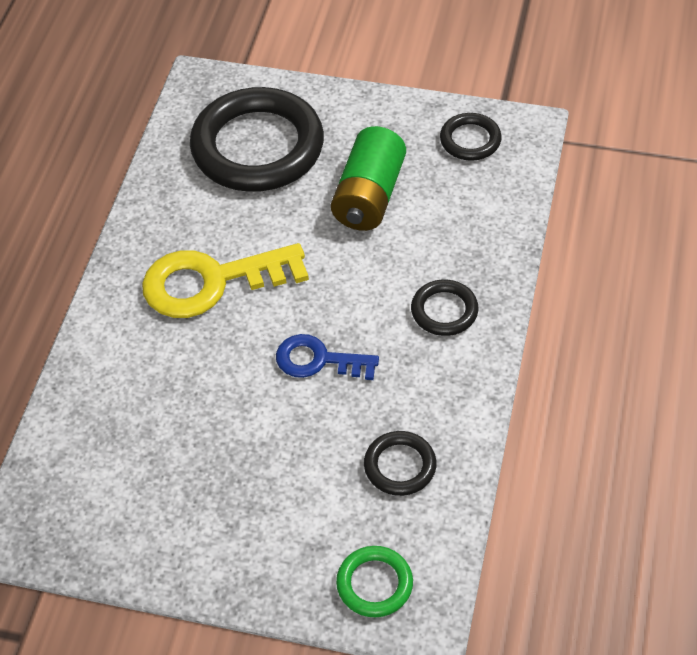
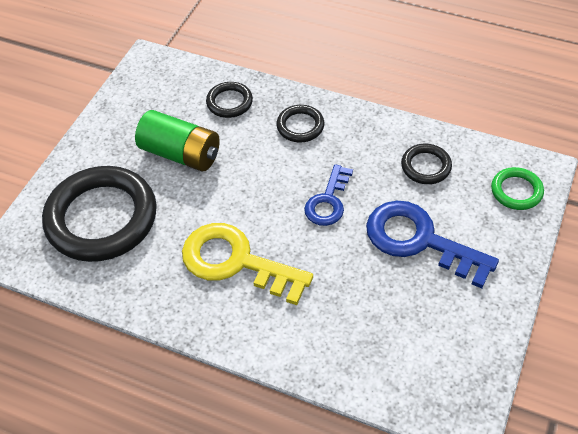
camera: 80 degrees left, 0 degrees up
(212, 282) = (236, 262): yellow key -> yellow key turned 120 degrees clockwise
(268, 469) = (419, 240): none -> blue key
(470, 140) = (147, 90): black ring -> black ring (229, 102)

